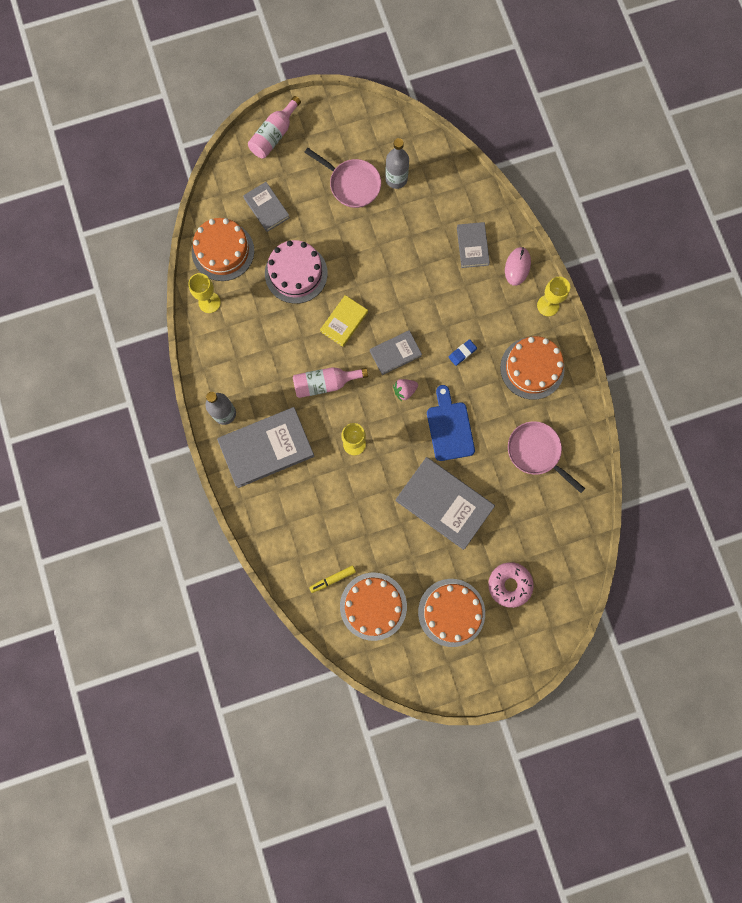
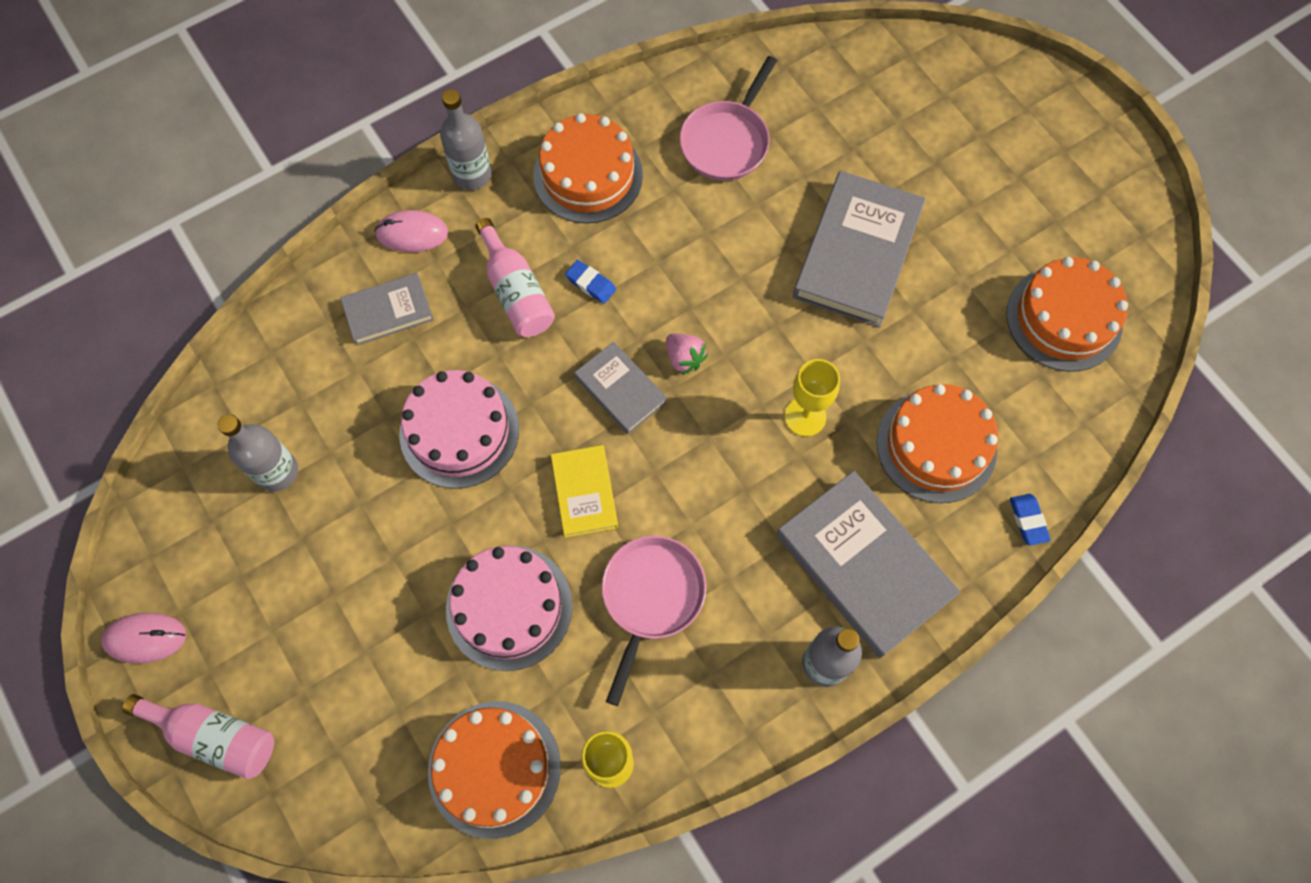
camera: 105 degrees left, 10 degrees down
(265, 540) = (1028, 520): none -> blue eraser
(266, 208) = (382, 705): grey book -> none
(325, 383) = (711, 494): pink bottle -> pink bottle (516, 292)
(329, 111) = (145, 638): none -> pink mouse
(332, 579) = (1047, 392): yellow marker -> none
(344, 322) = (584, 492): yellow book -> yellow book turned 60 degrees clockwise
(352, 184) = (301, 550): pink pan -> pink pan (651, 597)
(394, 268) = (459, 431): none -> pink cake
(449, 428) = (727, 273): blue cutting board -> none
(451, 612) = (1024, 204): orange cake -> orange cake (936, 445)
(509, 585) = (949, 135): pink donut -> none
(548, 305) = (472, 174): yellow goblet -> grey bottle

